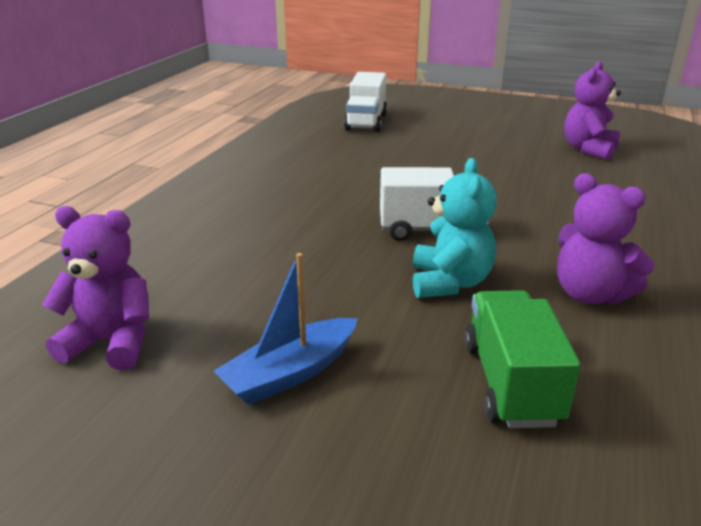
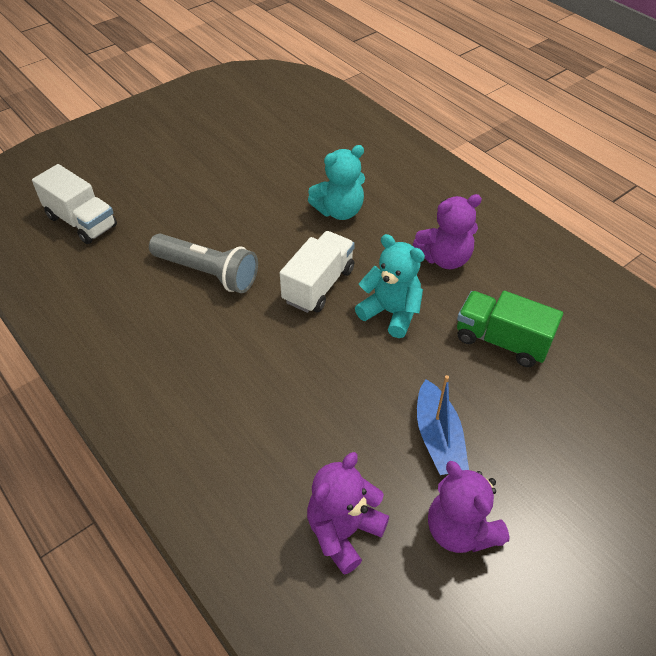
camera: 60 degrees left, 20 degrees up
(376, 178) = (207, 273): none -> grey flashlight
(552, 210) = (339, 211): none -> turquoise teddy bear
(588, 150) = (267, 135): purple teddy bear -> purple teddy bear (460, 530)

